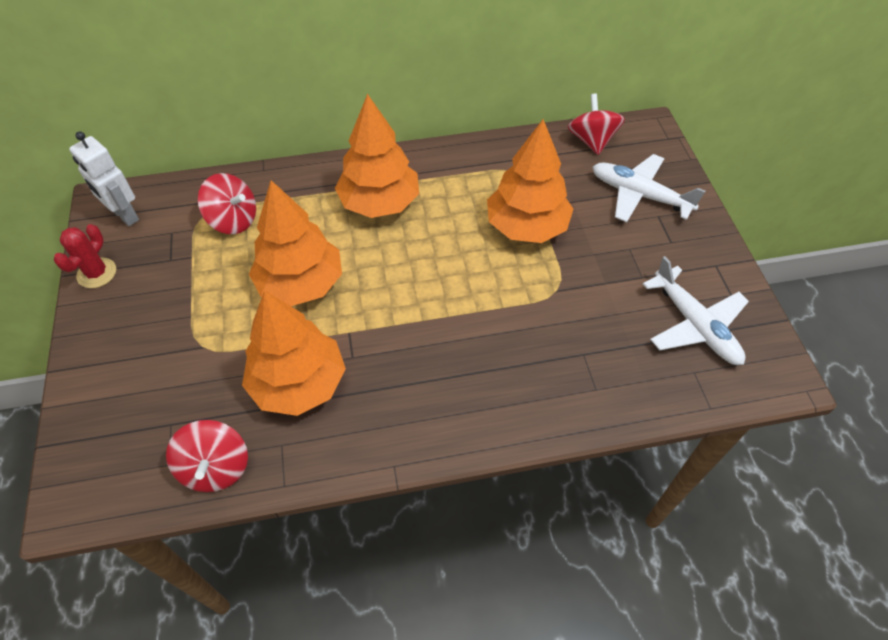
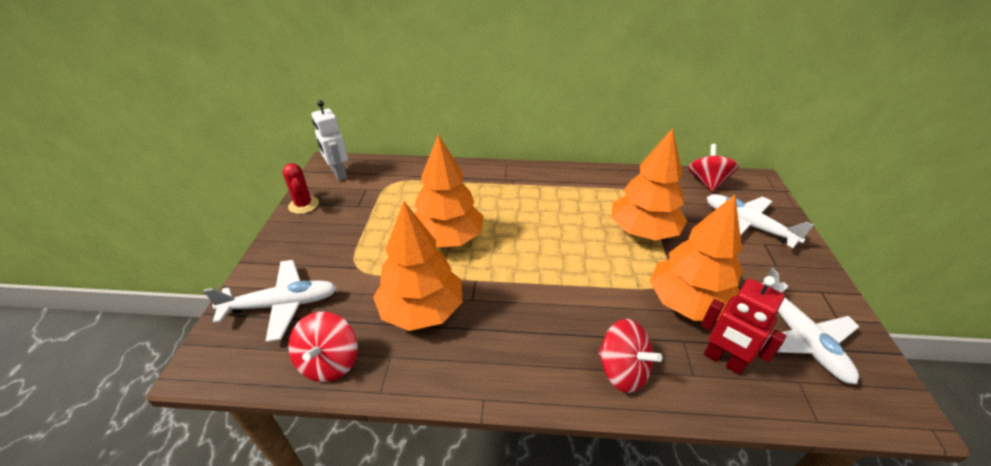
camera: 15 degrees right, 15 degrees down
(97, 273) = (303, 205): red cactus -> red cactus turned 60 degrees counterclockwise
(130, 415) = (281, 305): none -> white plane
(233, 220) = (412, 189): red spinning top -> red spinning top (622, 370)
(379, 203) = (525, 196): orange tree -> orange tree (688, 303)
(623, 367) = (723, 360): none -> red robot

